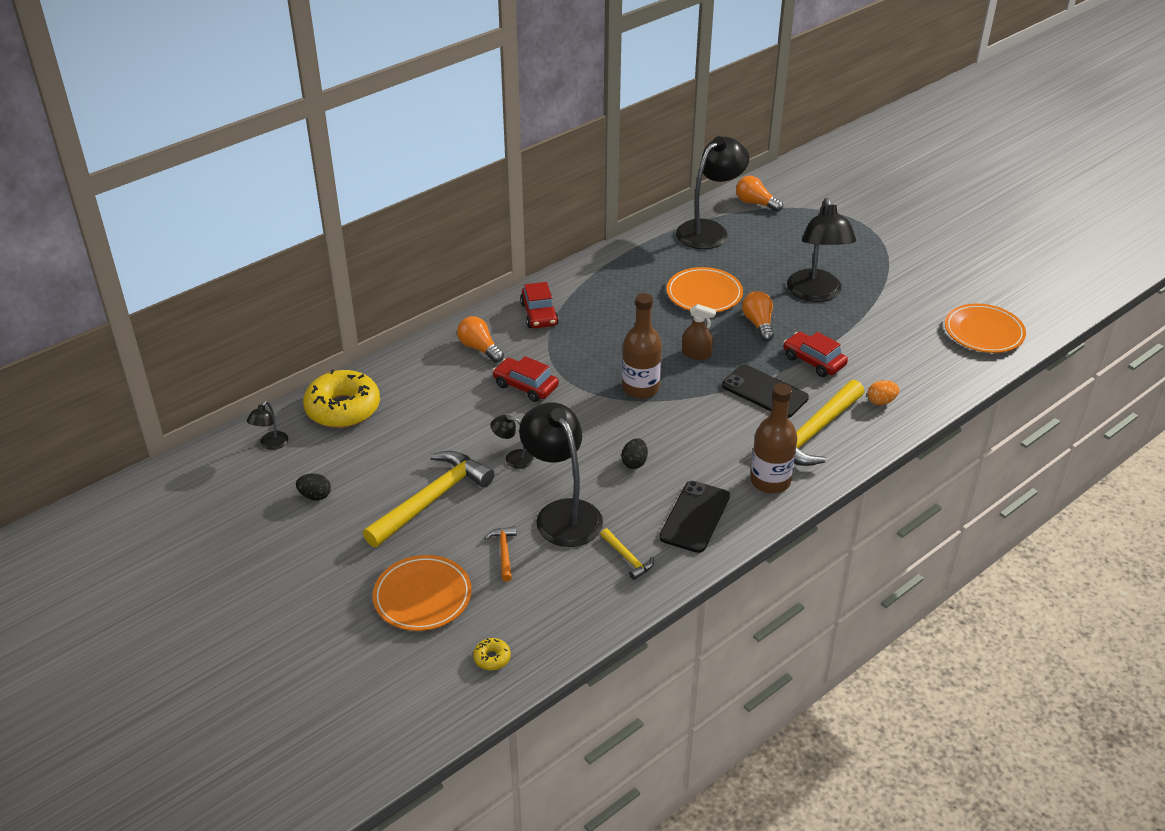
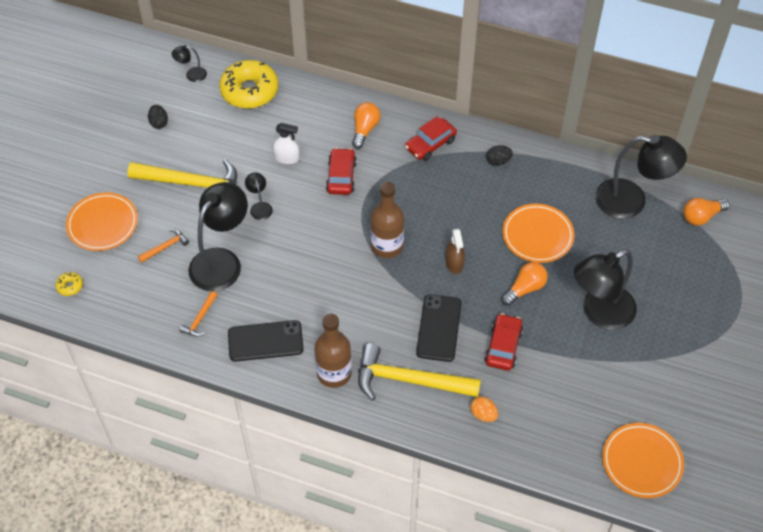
camera: 60 degrees right, 15 degrees up
(464, 415) = (287, 158): none -> white spray bottle
(627, 558) = (200, 319): yellow hammer -> orange hammer
(634, 463) = (300, 279): black egg -> black egg (498, 161)
(755, 203) = (701, 216): orange light bulb -> orange light bulb turned 120 degrees counterclockwise

